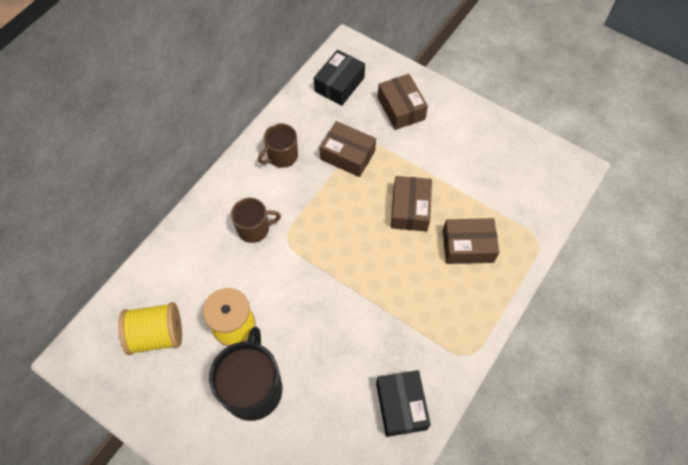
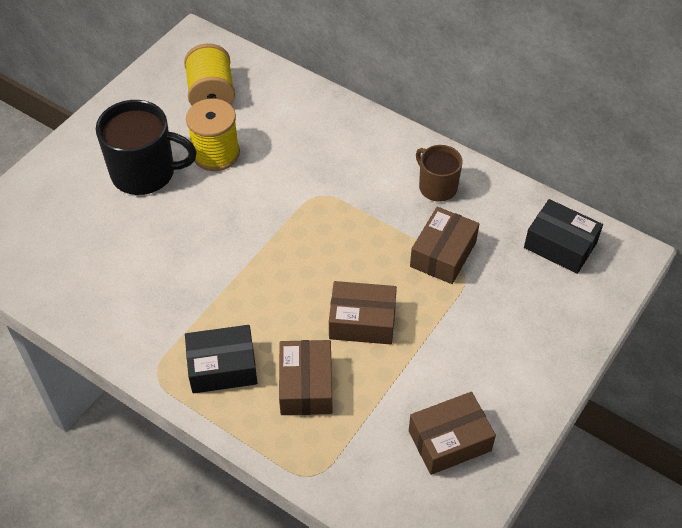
camera: 90 degrees right, 10 degrees down
(254, 228) = (334, 165): brown mug -> none
(401, 108) = (528, 316): brown box -> brown box (449, 440)
(401, 406) = (105, 303): black box -> black box (222, 367)

